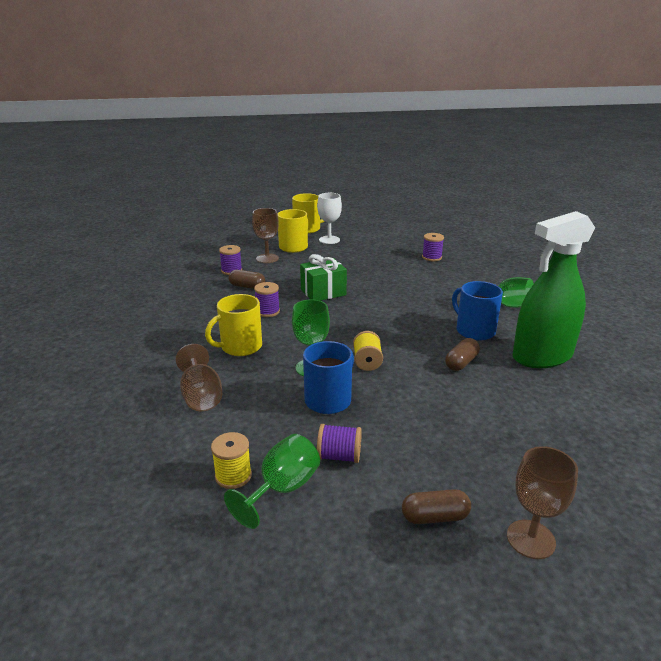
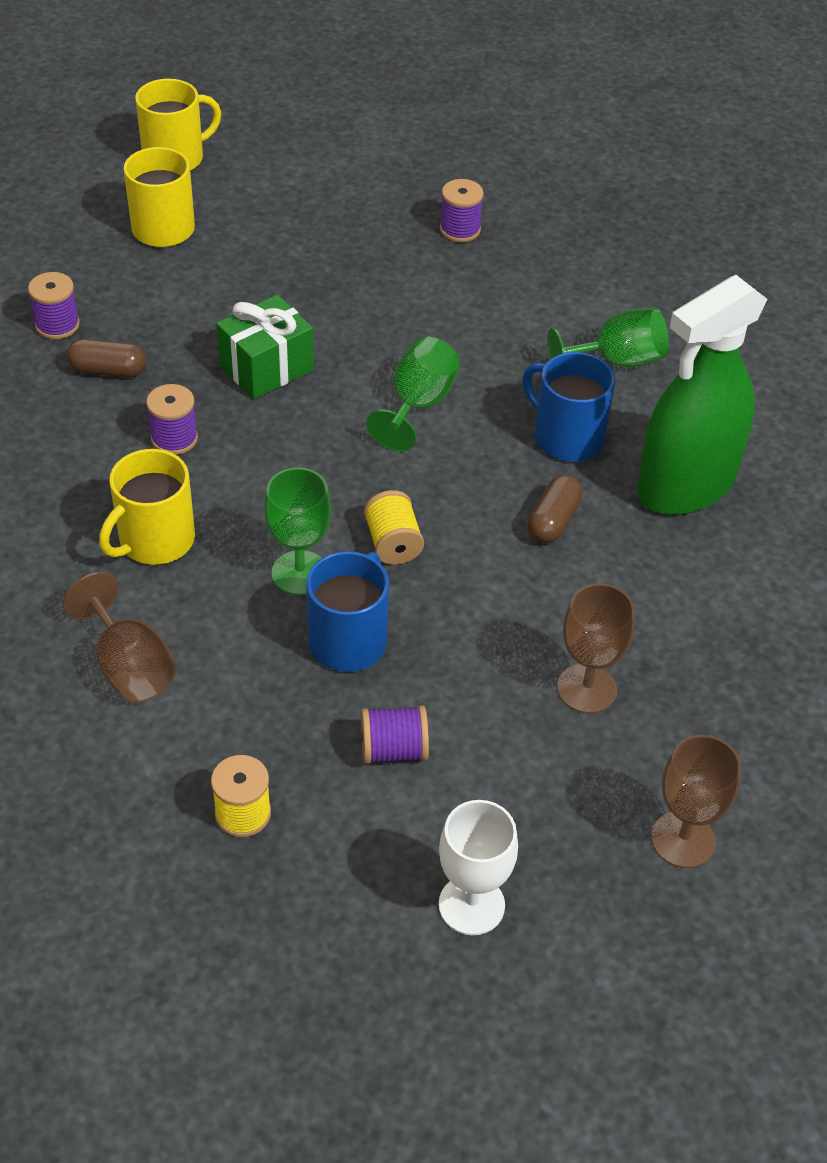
camera: 15 degrees left, 20 degrees up
(267, 258) = (119, 274): brown goblet -> brown goblet (587, 689)
(282, 489) = (324, 822): green goblet -> green goblet (418, 405)
(329, 240) = (234, 193): white goblet -> white goblet (471, 905)
(435, 517) = (552, 829): brown capsule -> none

